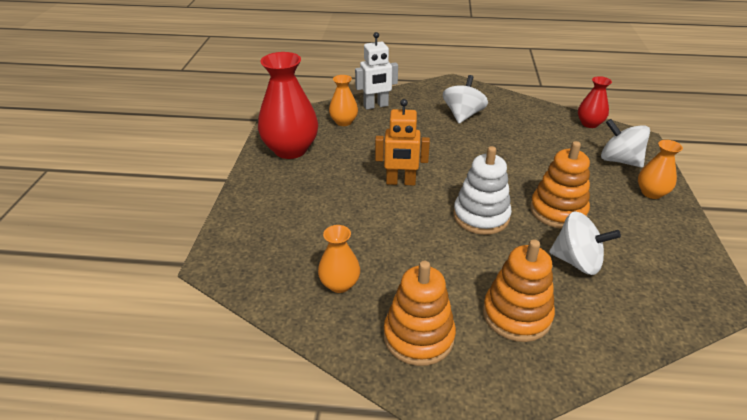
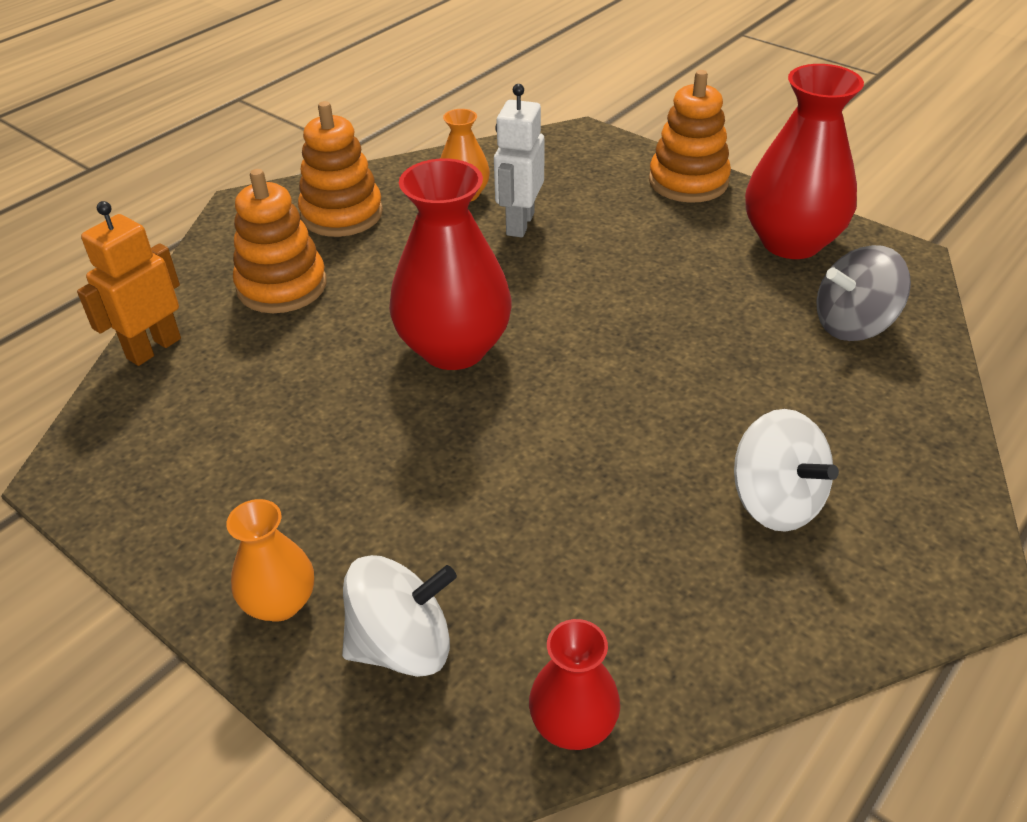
camera: 125 degrees right, 5 degrees up
(344, 122) = (853, 324): orange vase -> grey spinning top
(376, 106) = (900, 390): white robot -> white robot (519, 224)
(400, 182) = (608, 311): orange robot -> orange robot (153, 348)
(481, 216) = (454, 348): white stacking toy -> red vase
(558, 211) = (378, 436): orange stacking toy -> orange stacking toy (688, 181)
(577, 261) = (279, 384): white spinning top -> none

